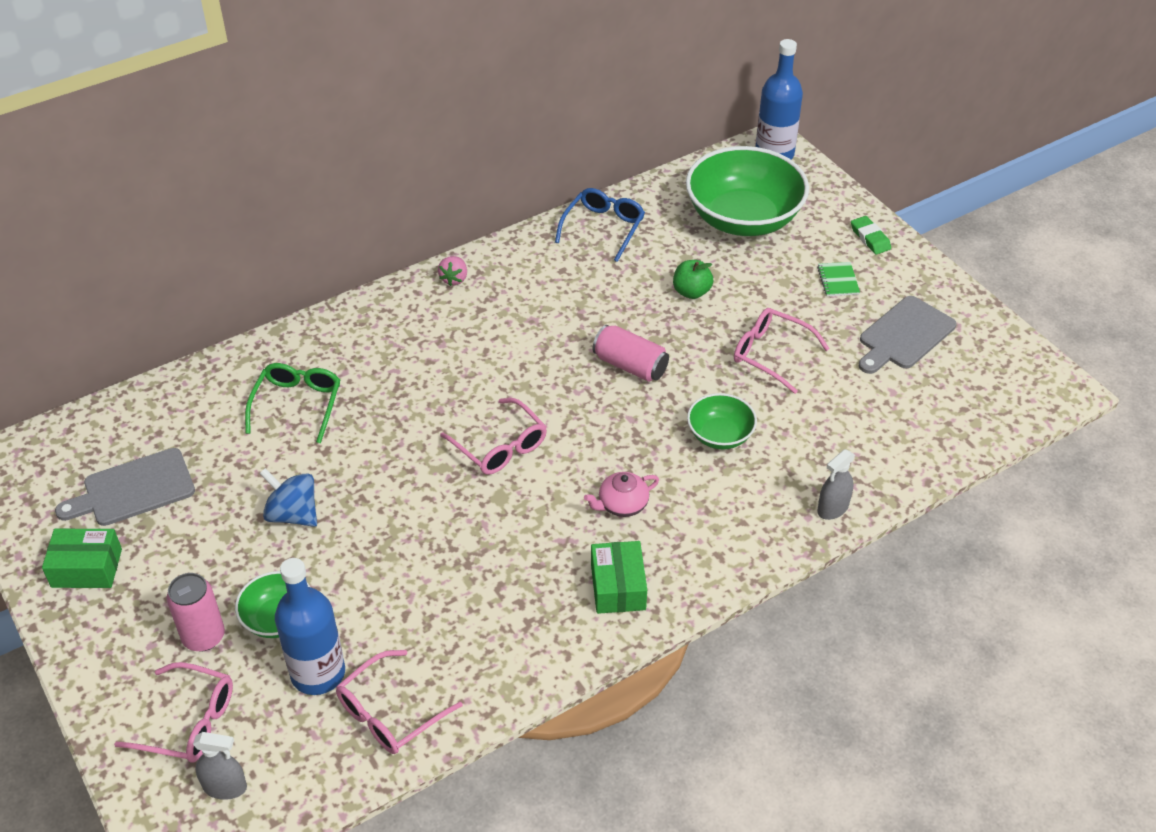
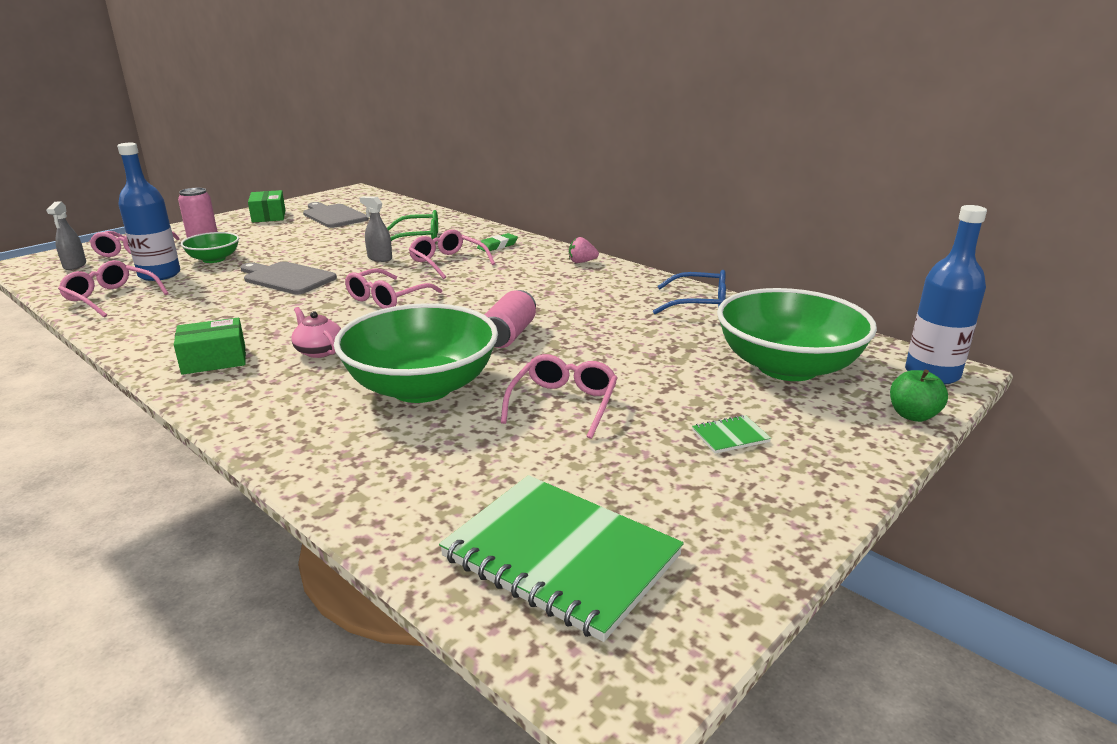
camera: 75 degrees right, 20 degrees down
(293, 514) = (311, 251): blue spinning top -> none
(403, 386) = (447, 262): none -> pink glasses
(691, 292) = (637, 352): green apple -> green apple (912, 415)
(720, 435) = (421, 387): green bowl -> green bowl, size x2.02
(833, 508) = (311, 465): grey spray bottle -> grey spray bottle (379, 258)
(870, 238) = (842, 454): green eraser -> green eraser (497, 246)
(904, 335) = (656, 497): grey cutting board -> grey cutting board (287, 278)
(957, 391) = (560, 557): none -> green notebook

